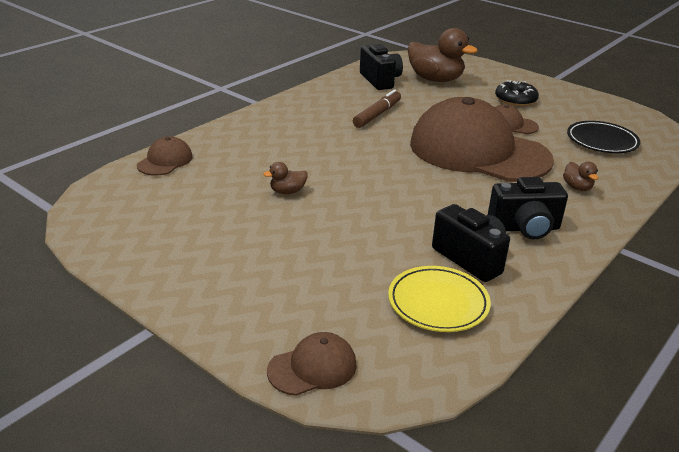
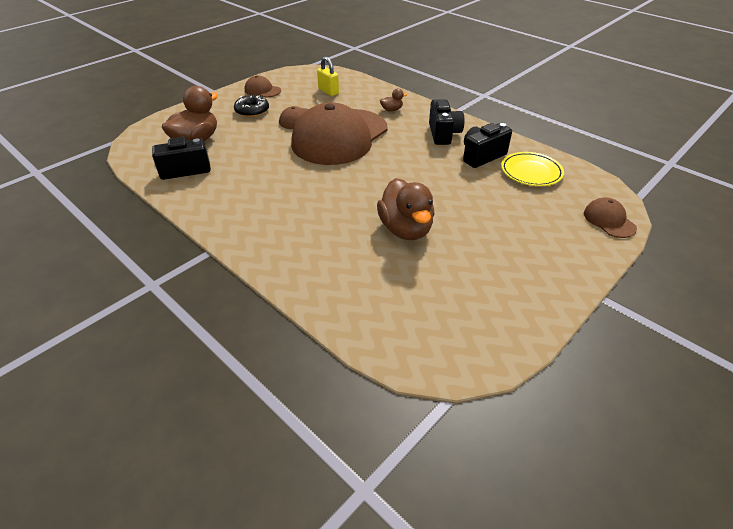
camera: 85 degrees left, 10 degrees up
(165, 161) = (347, 313): brown cap -> brown cap (262, 90)
(287, 192) = (405, 229): brown duck -> brown duck, size x2.18
(377, 115) = (264, 176): brown marker -> none
(602, 141) = (328, 91): black plate -> yellow padlock

